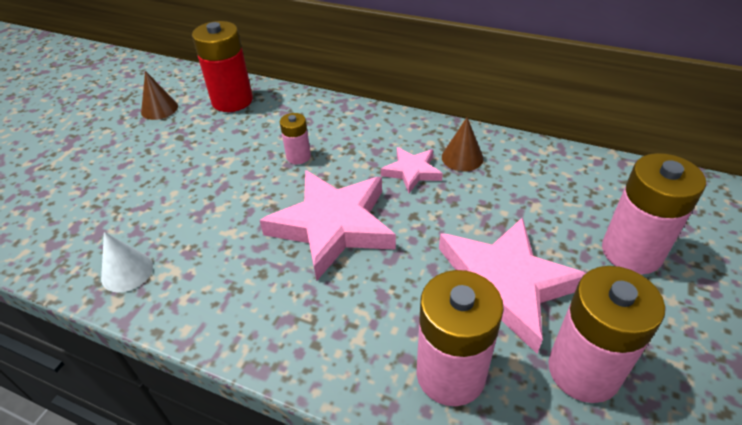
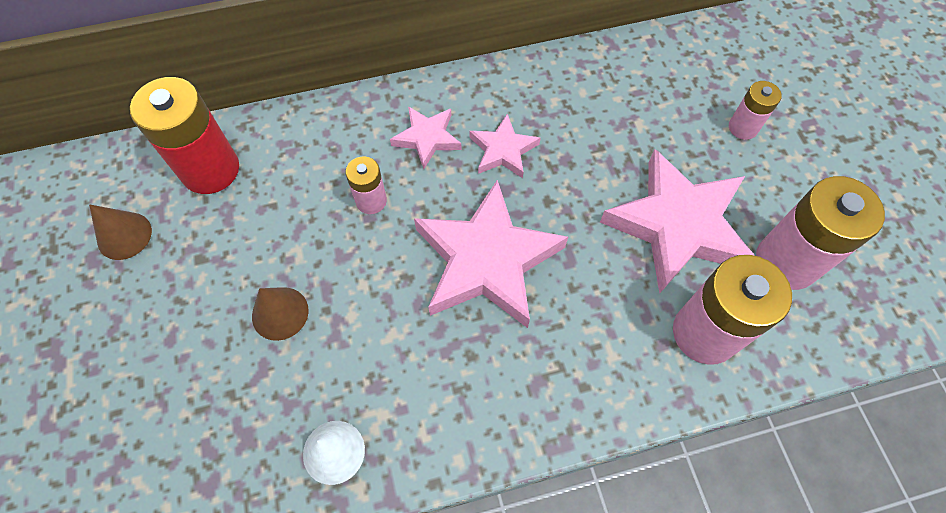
camera: 40 degrees left, 20 degrees up
(368, 142) = (427, 138): none -> pink star
(462, 157) = (534, 105): brown cone -> brown cone (280, 313)
(631, 252) = (743, 127): pink battery -> pink battery, size x0.53

